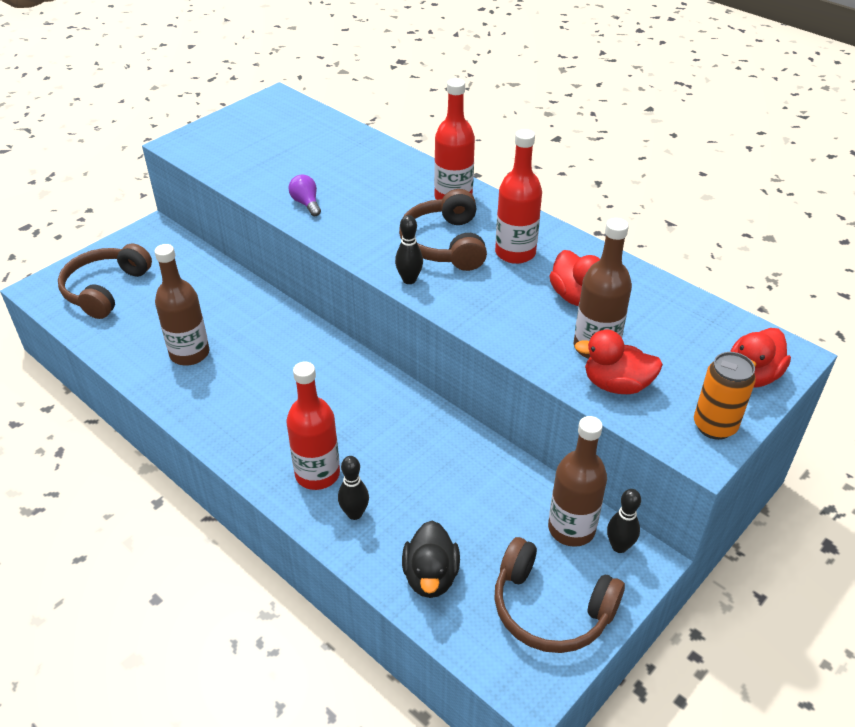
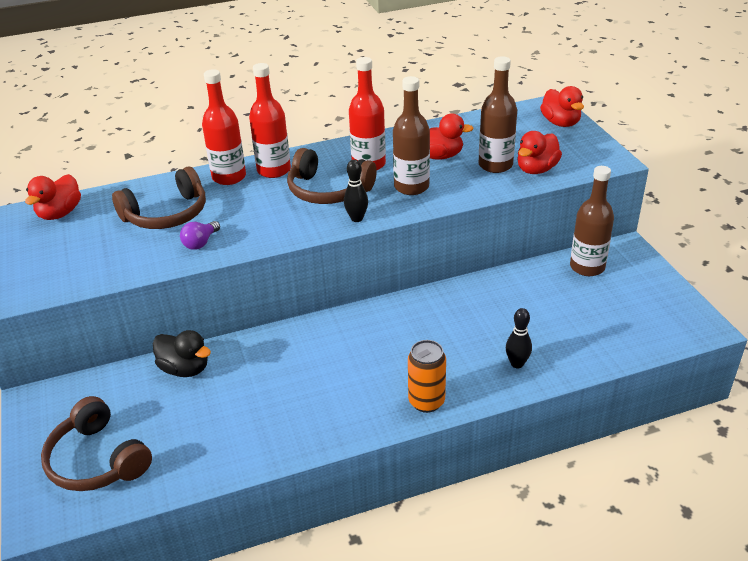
camera: 60 degrees left, 5 degrees down
(189, 354) = (256, 416): brown bottle -> brown bottle (411, 187)
(300, 118) = (60, 213): none -> red duck
(306, 203) = (200, 243): purple light bulb -> purple light bulb turned 60 degrees counterclockwise
(317, 474) = (463, 372): red bottle -> red bottle (229, 177)
(430, 576) = (596, 343): black duck -> black duck (185, 369)
(550, 609) = (648, 298): brown headphones -> brown headphones (167, 214)
(619, 546) = (611, 253): black bowling pin -> none
(714, 426) = (594, 149): orange can -> orange can (426, 401)

